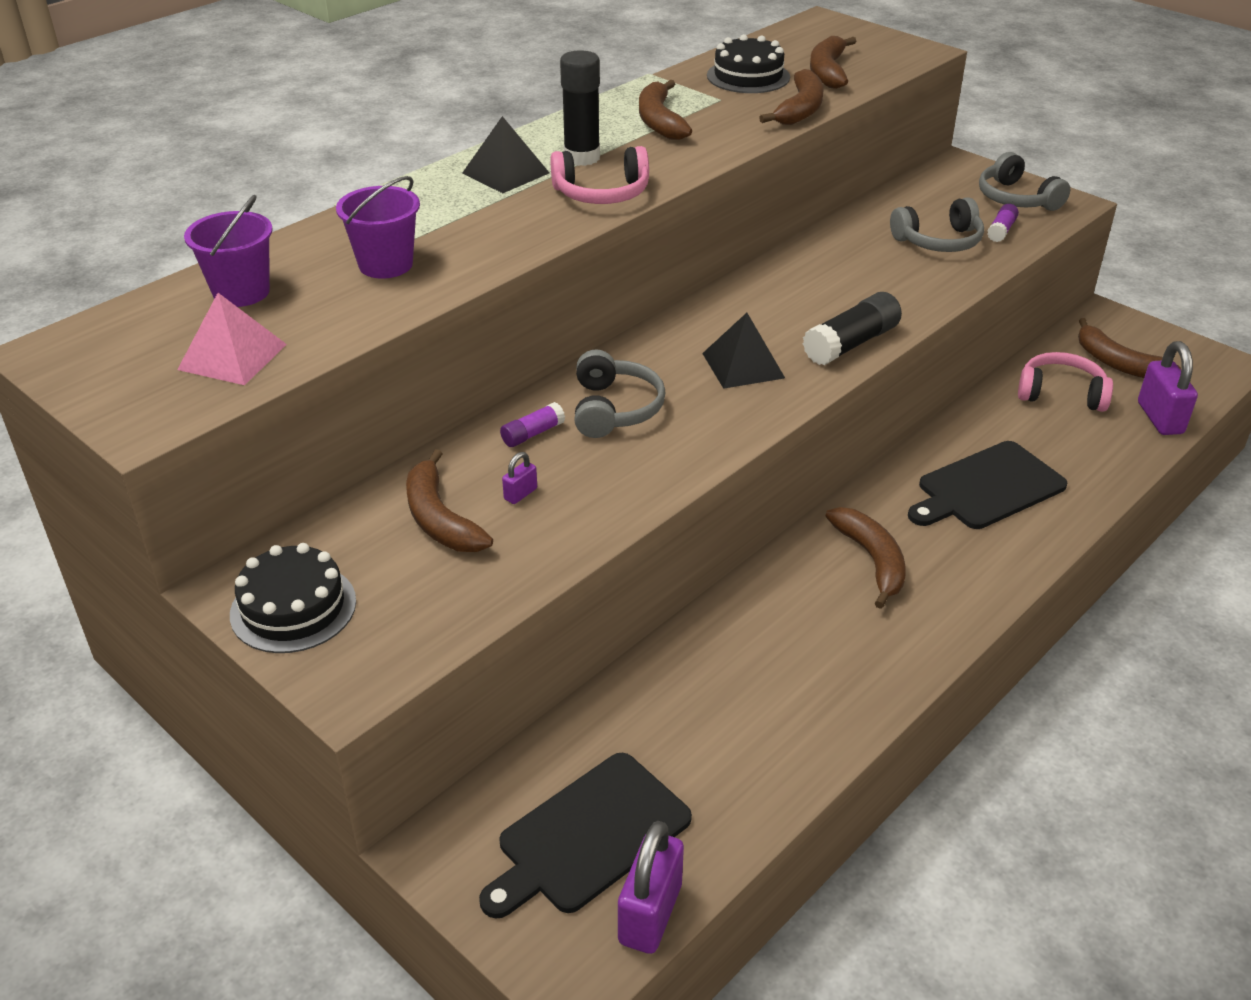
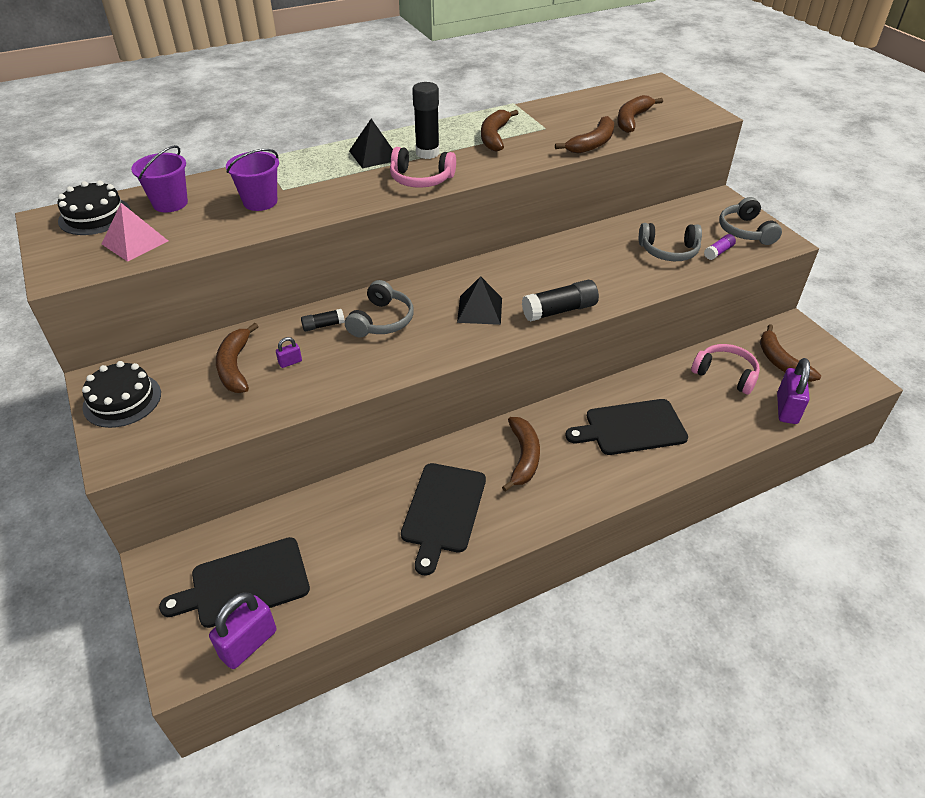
camera: 20 degrees right, 5 degrees up
(532, 434) = (323, 325): purple glue stick -> black glue stick
(748, 76) = (575, 115): black cake -> black cake (94, 216)
(809, 658) = (443, 511): none -> black cutting board

